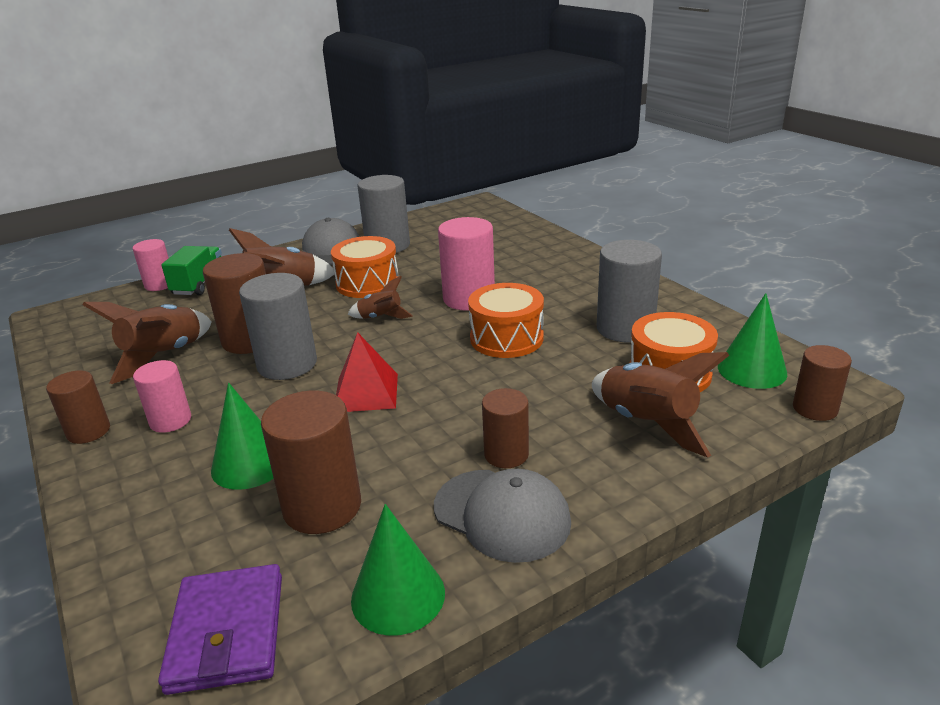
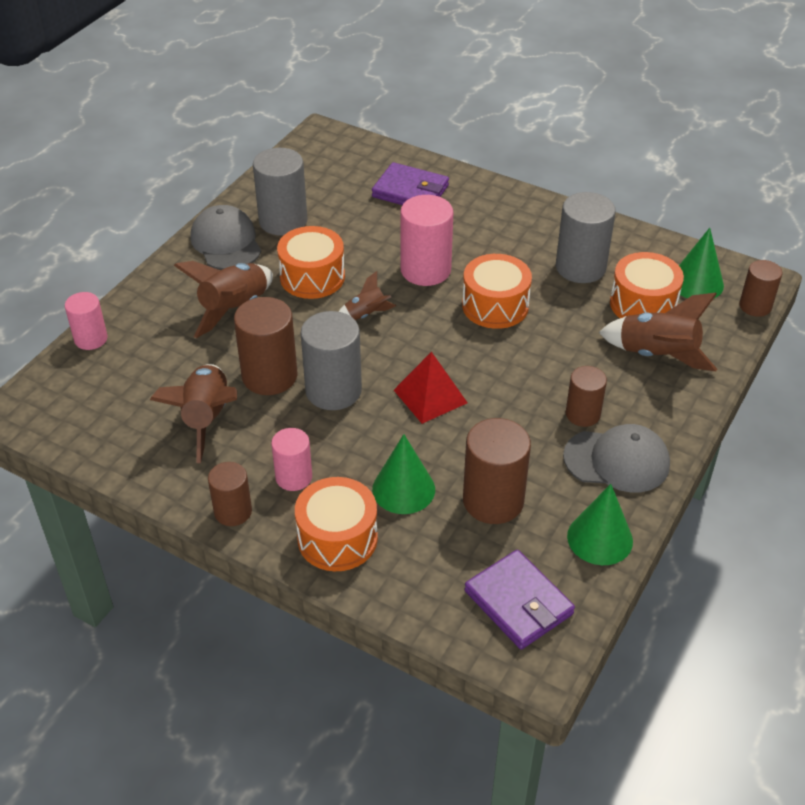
camera: 30 degrees left, 15 degrees up
(138, 486) = (337, 538): none -> orange drum
(199, 284) = (135, 326): green truck -> none
(513, 246) = (410, 191): none -> purple wallet

